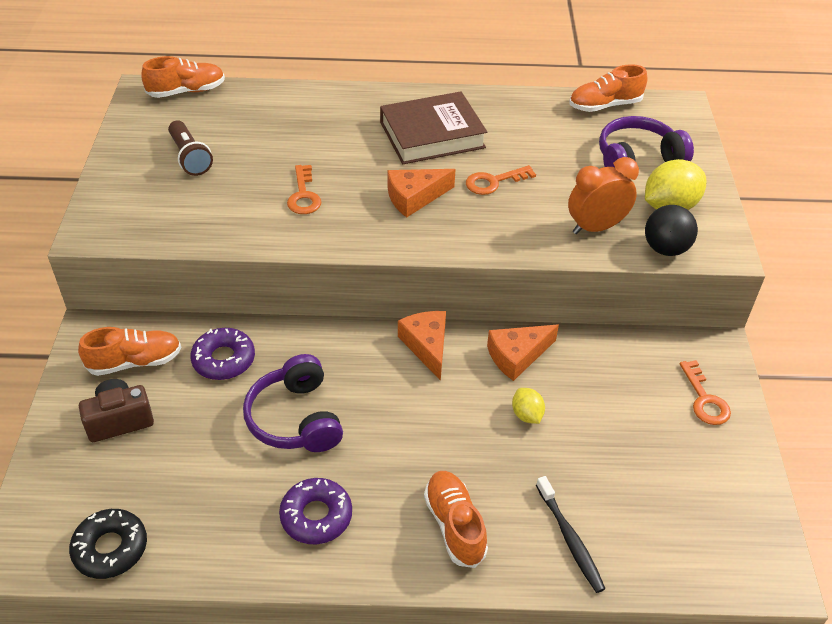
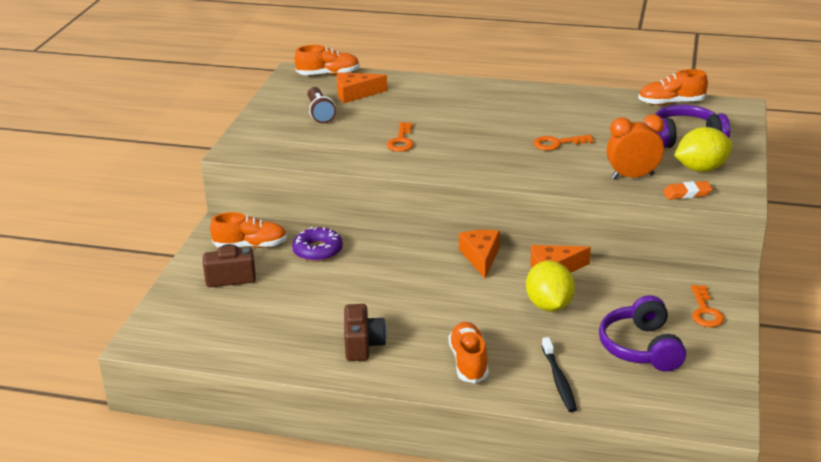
camera: 15 degrees right, 15 degrees down
(110, 548) = (207, 346): black donut -> none
(295, 418) = (363, 289): purple headphones -> purple headphones (641, 348)
(316, 516) = (363, 345): purple donut -> brown camera
(414, 197) = (489, 148): orange cheese -> orange cheese (355, 94)
(432, 135) = (516, 112): brown book -> none
(526, 415) = (549, 305): yellow lemon -> yellow lemon, size x1.84
(665, 249) = (687, 193): black ball -> orange eraser

